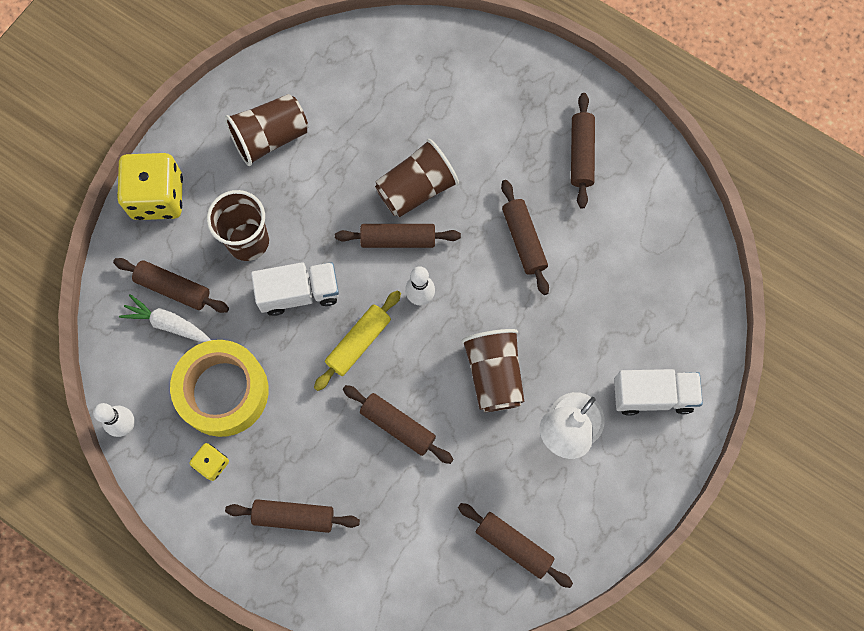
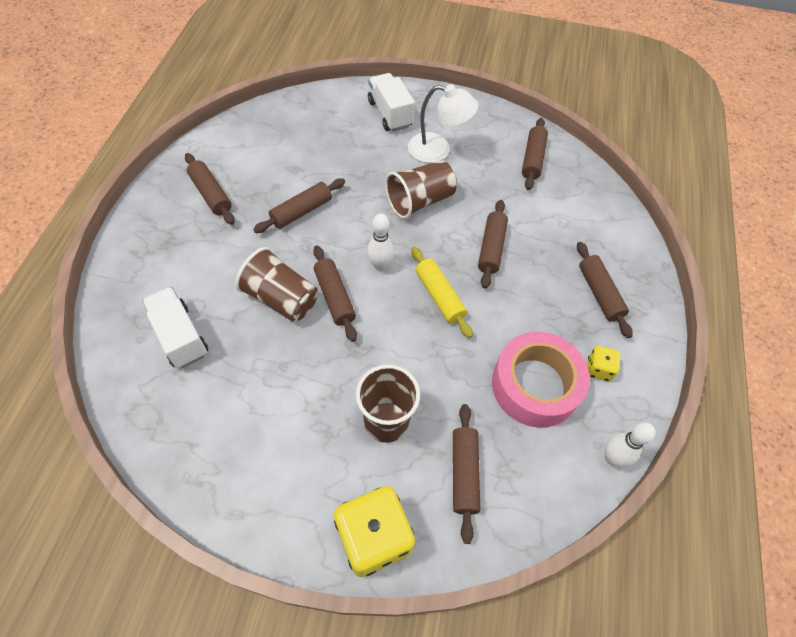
camera: 115 degrees left, 15 degrees down
(168, 323) = (500, 462): white carrot -> none
(223, 391) = (535, 385): yellow tape -> pink tape
(270, 137) = (266, 445): brown cup -> none
(299, 293) = (417, 357): white truck -> white truck (180, 336)
(358, 342) = (439, 296): yellow rolling pin -> yellow rolling pin turned 45 degrees clockwise
(581, 154) = (211, 194): brown rolling pin -> brown rolling pin turned 75 degrees clockwise

